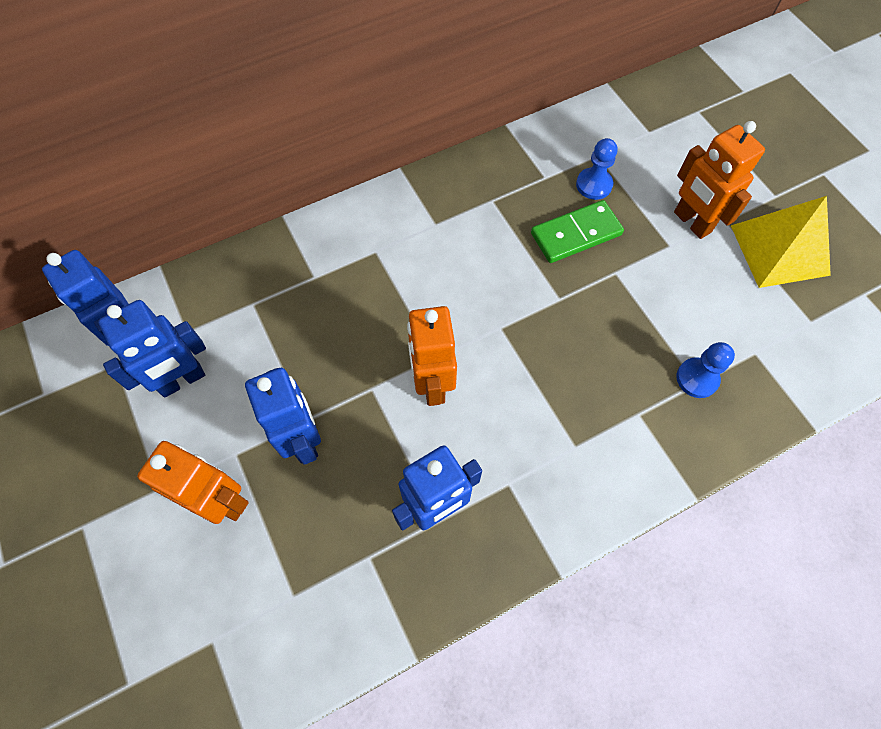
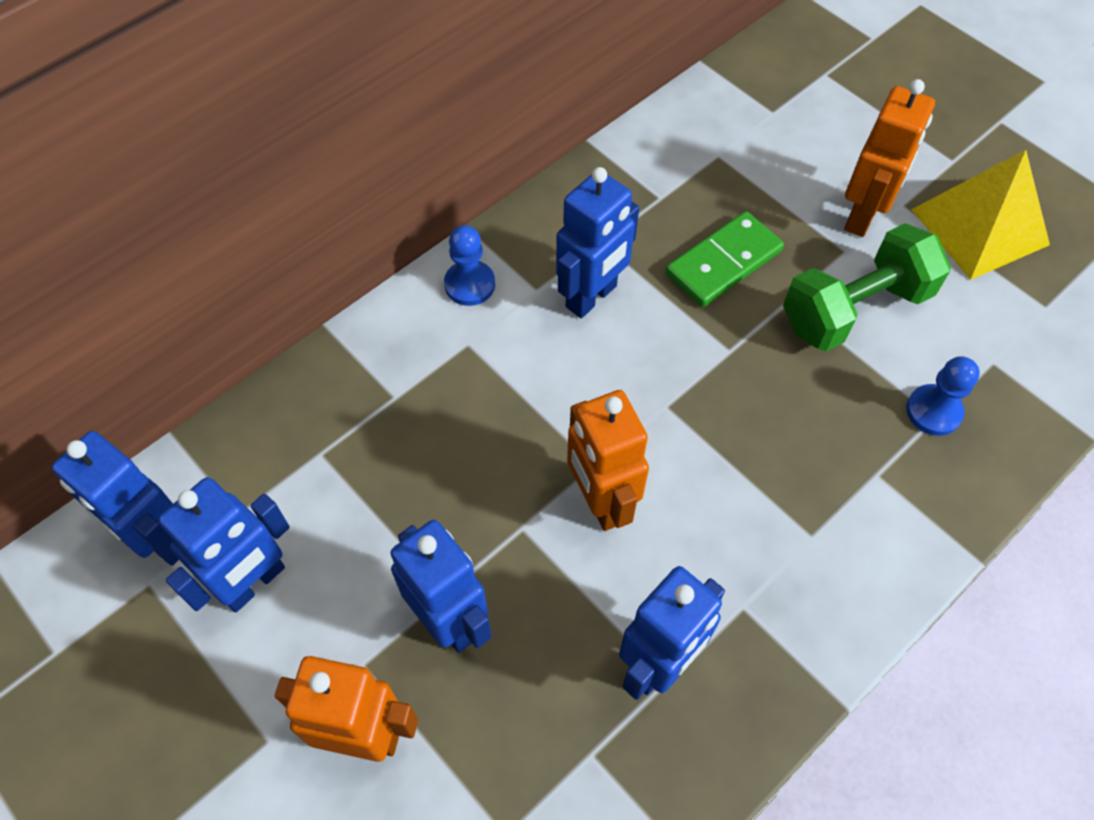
camera: 15 degrees left, 5 degrees down
(473, 238) = (592, 297): none -> blue robot
(594, 185) = (725, 194): blue pawn -> blue pawn (469, 284)
(662, 289) = (855, 309): none -> green dumbbell
(691, 222) = (862, 216): orange robot -> orange robot turned 105 degrees counterclockwise

